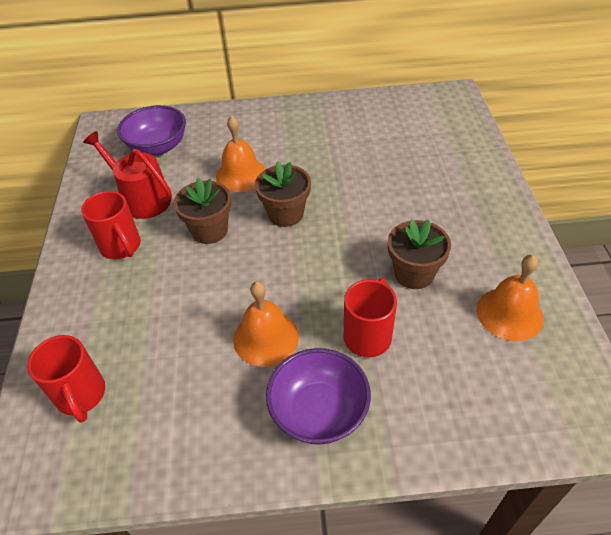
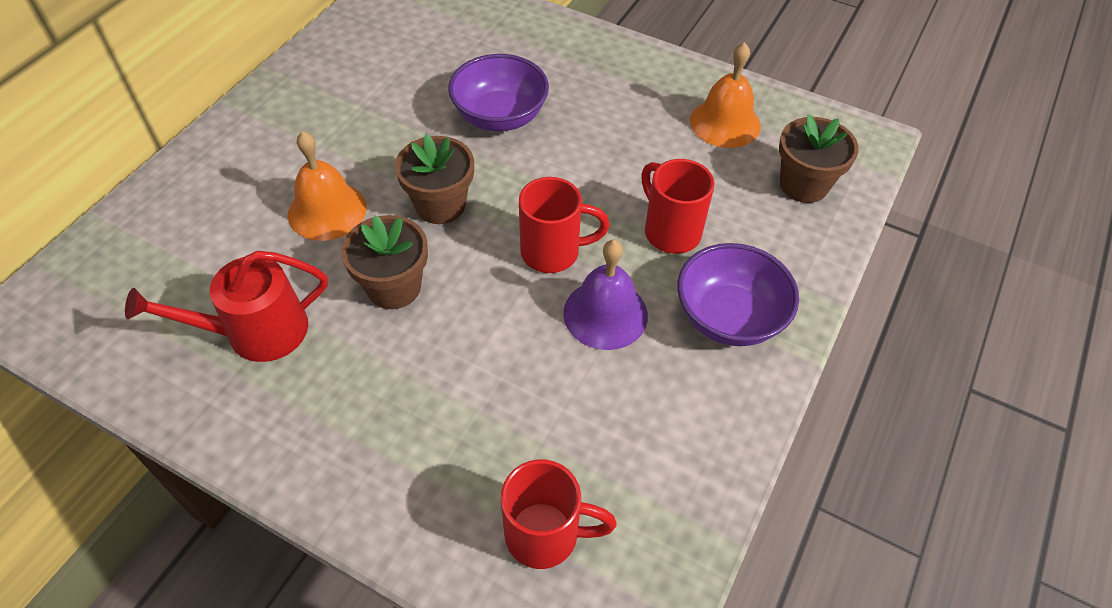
camera: 60 degrees left, 5 degrees up
(121, 247) = (328, 393): red mug -> red mug (553, 252)
(158, 147) = (166, 268): purple bowl -> purple bowl (500, 116)
(266, 338) = (605, 314): orange bell -> purple bell
(414, 273) = (624, 155): brown flower pot -> brown flower pot (803, 185)

